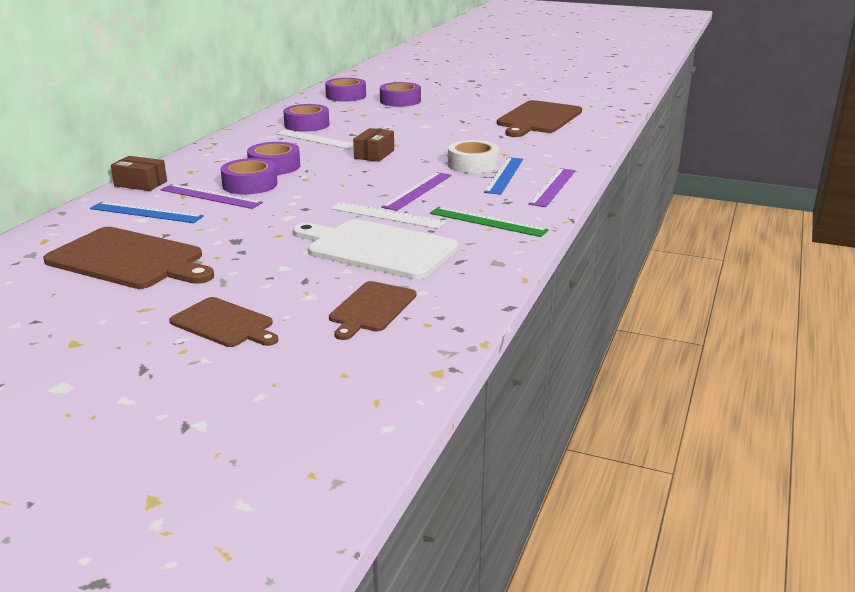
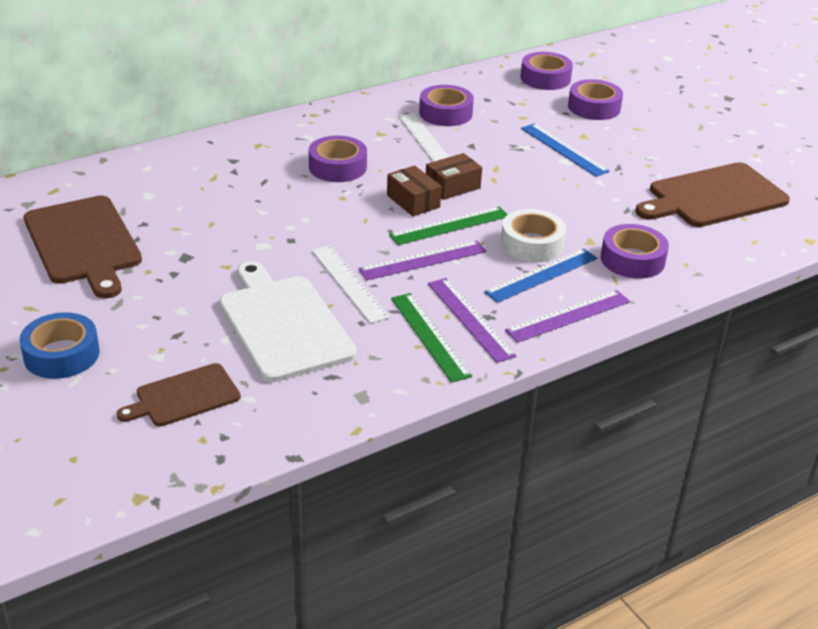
camera: 35 degrees right, 10 degrees up
(141, 183) = (200, 146): brown box -> brown box (413, 201)
(146, 212) = (161, 188): blue ruler -> blue ruler (563, 149)
(211, 196) = (234, 188): purple ruler -> purple ruler (470, 319)
(224, 324) = (61, 354): brown cutting board -> blue tape
(250, 184) = (285, 185): purple tape -> purple tape (632, 259)
(405, 171) = (449, 226): none -> green ruler

